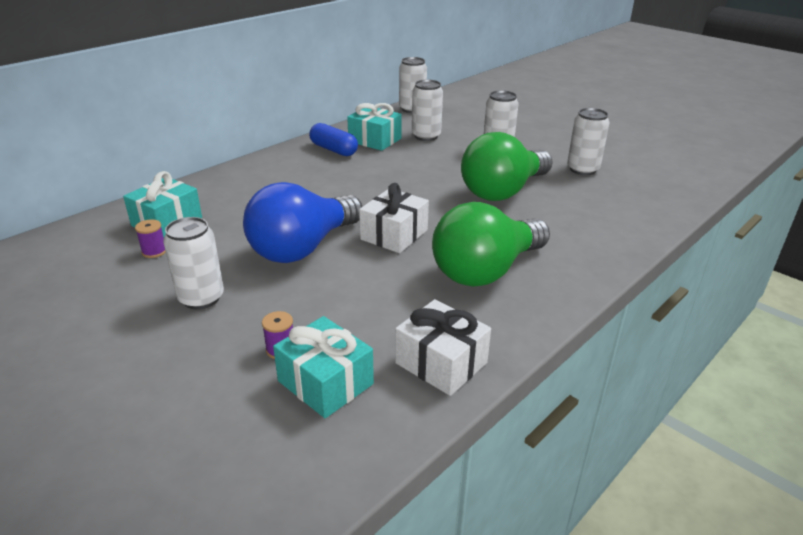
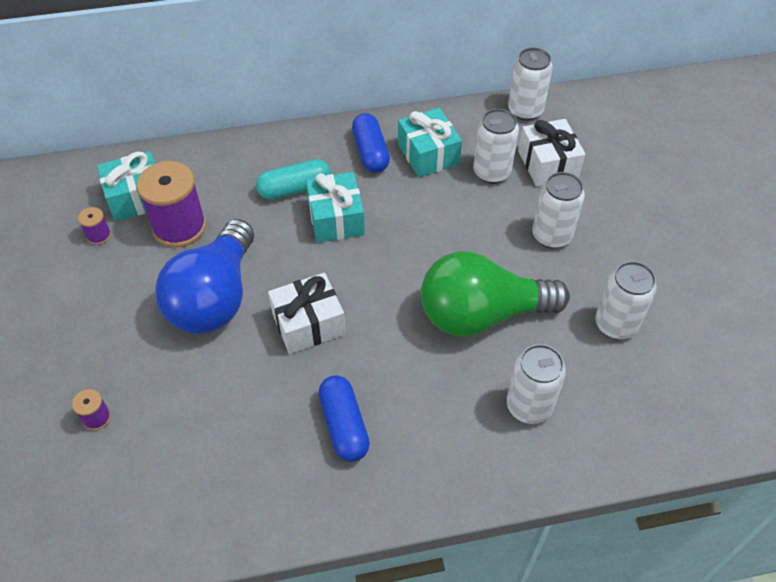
camera: 35 degrees right, 20 degrees up
(201, 298) = (89, 319): white can -> white can (529, 406)
(226, 224) = (179, 227): none -> purple spool
(298, 179) = (295, 189): none -> turquoise capsule
(303, 248) = (215, 297): blue light bulb -> blue light bulb turned 60 degrees counterclockwise
(325, 382) = (97, 476): turquoise gift -> turquoise gift (336, 219)
(441, 363) = (197, 514): white gift -> white gift (548, 164)
(486, 270) = (344, 425): green light bulb -> blue capsule

